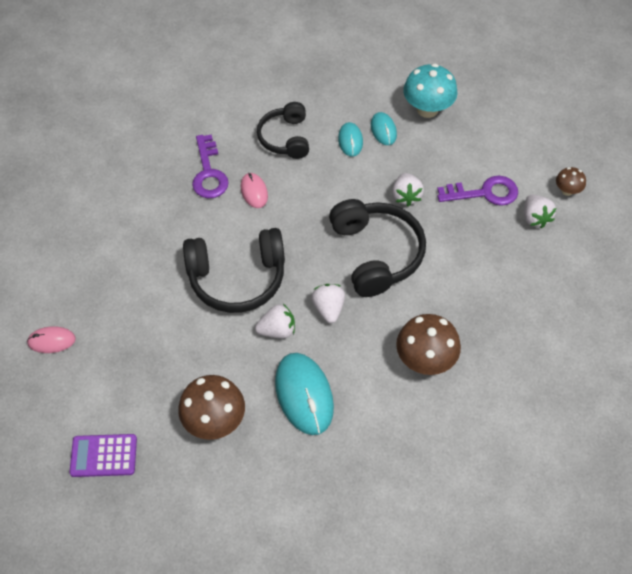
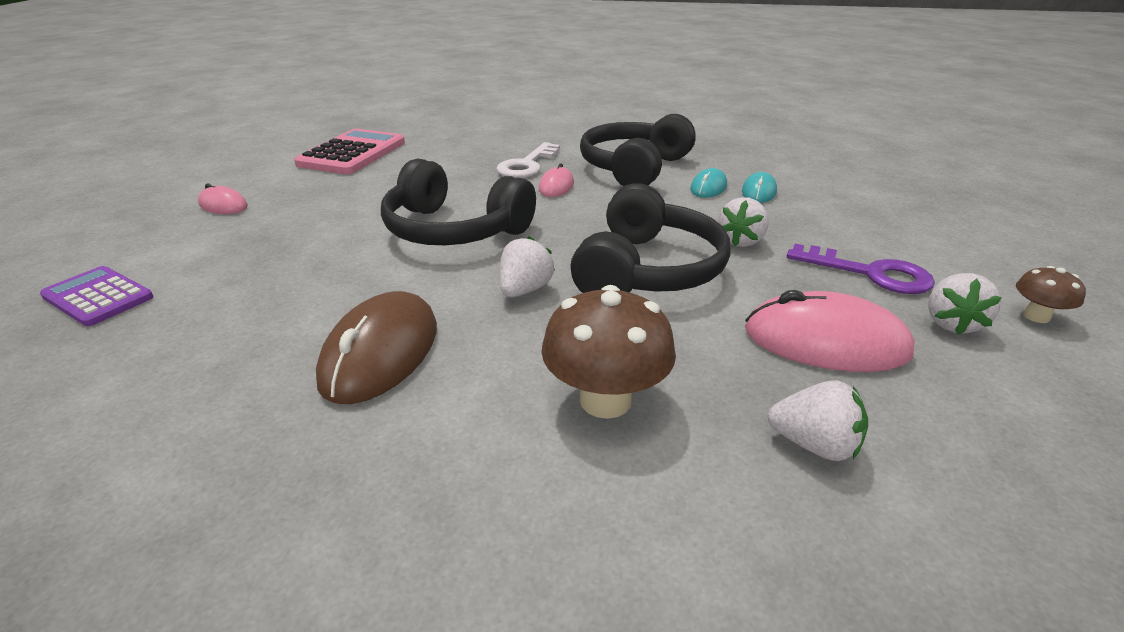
camera: 35 degrees right, 25 degrees down
(59, 226) = (352, 153): none -> pink calculator
(209, 173) = (527, 165): purple key -> white key
(214, 421) = (244, 324): brown mushroom -> none
(277, 330) = (437, 282): white strawberry -> white strawberry (814, 445)
(285, 138) = (634, 168): black headphones -> black headphones, size x1.56
(304, 394) = (381, 353): turquoise mouse -> brown mouse
(427, 109) = (833, 194): turquoise mushroom -> none
(490, 265) = (825, 341): none -> pink mouse

